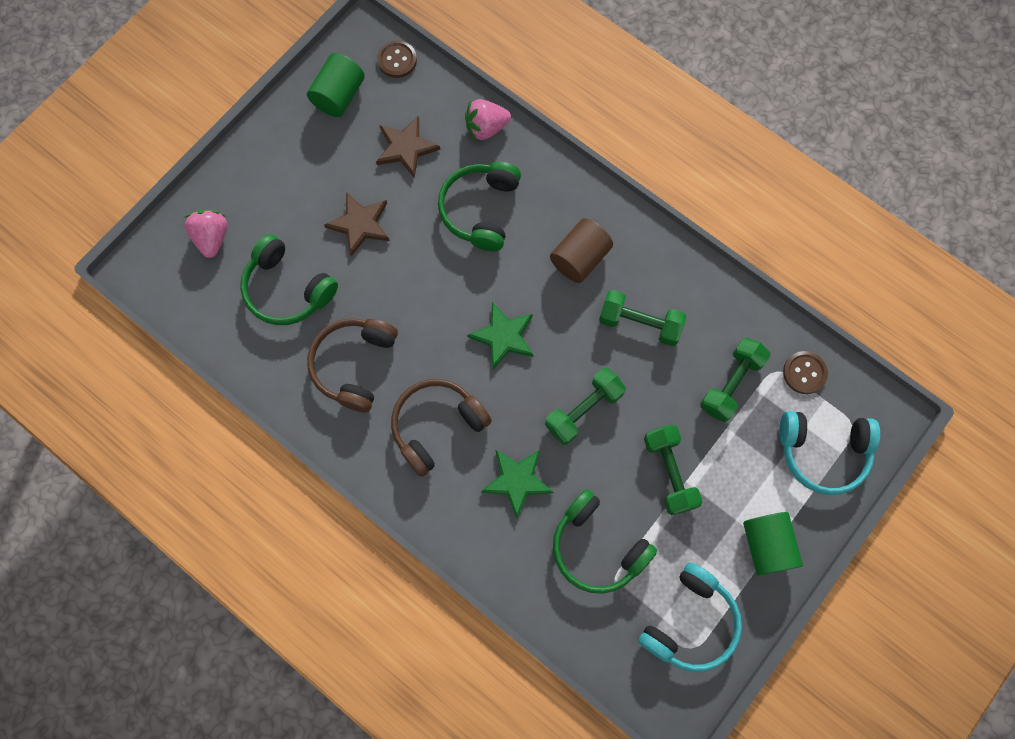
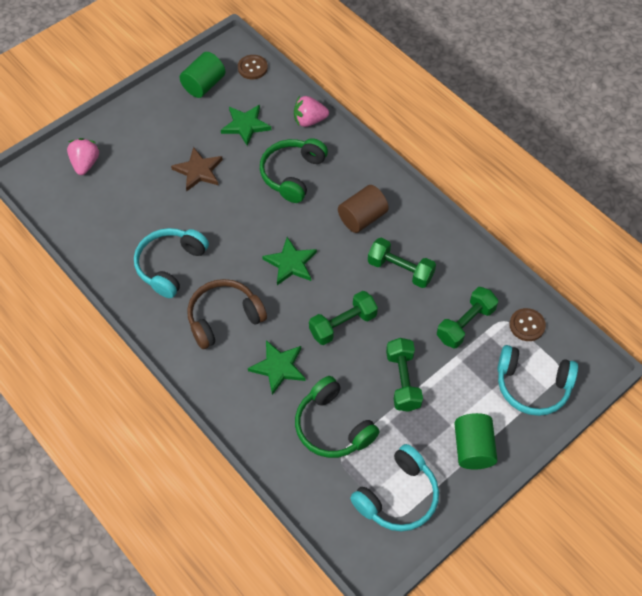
camera: 10 degrees right, 15 degrees down
(287, 289) = (133, 206): green headphones -> none
(354, 365) = (170, 265): brown headphones -> turquoise headphones
(406, 148) = (245, 125): brown star -> green star

